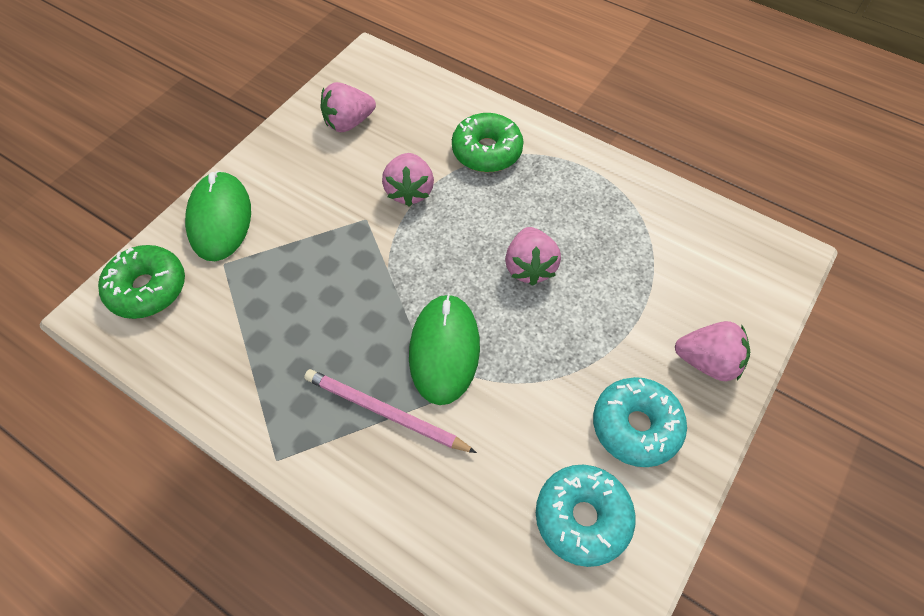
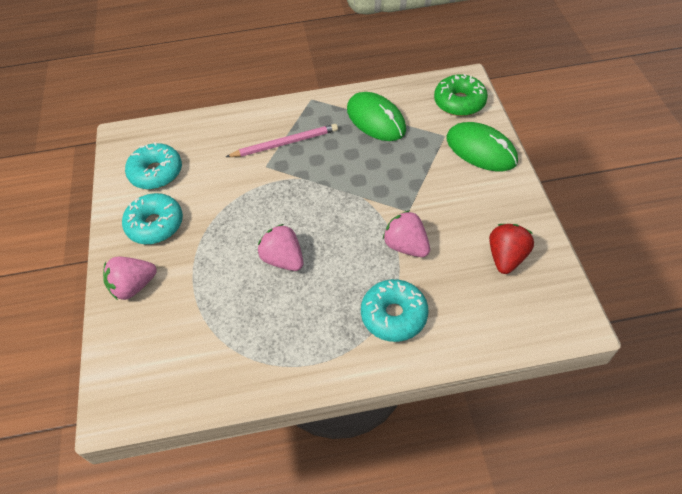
camera: 140 degrees right, 5 degrees down
(348, 123) = (506, 257): pink strawberry -> red strawberry
(444, 350) = (286, 185): green mouse -> green mouse (376, 119)
(487, 151) = (394, 315): green donut -> turquoise donut

